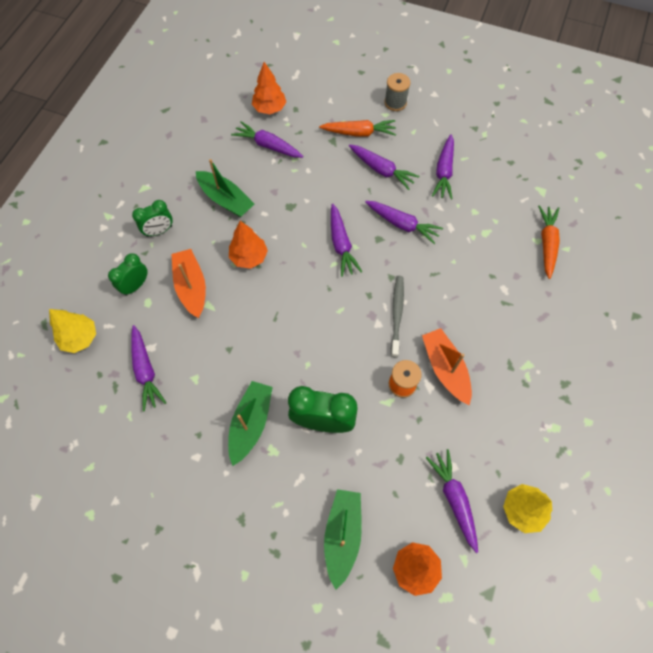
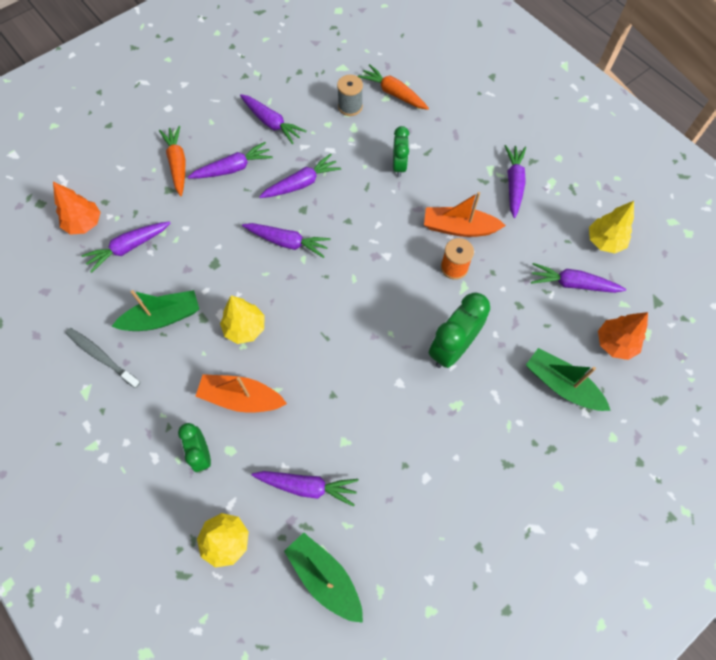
camera: 60 degrees left, 0 degrees up
(159, 231) = (152, 400): green clock -> green clock (399, 166)
(249, 257) = (245, 328): orange tree -> yellow tree
(251, 423) = (420, 411): green boat -> green boat (325, 577)
(359, 133) = (177, 164): orange carrot -> orange carrot turned 45 degrees counterclockwise
(395, 102) = (168, 118): grey spool -> grey spool (350, 106)
(397, 314) = (387, 236): grey toothbrush -> grey toothbrush (101, 356)
(526, 393) = (513, 184): none -> purple carrot

